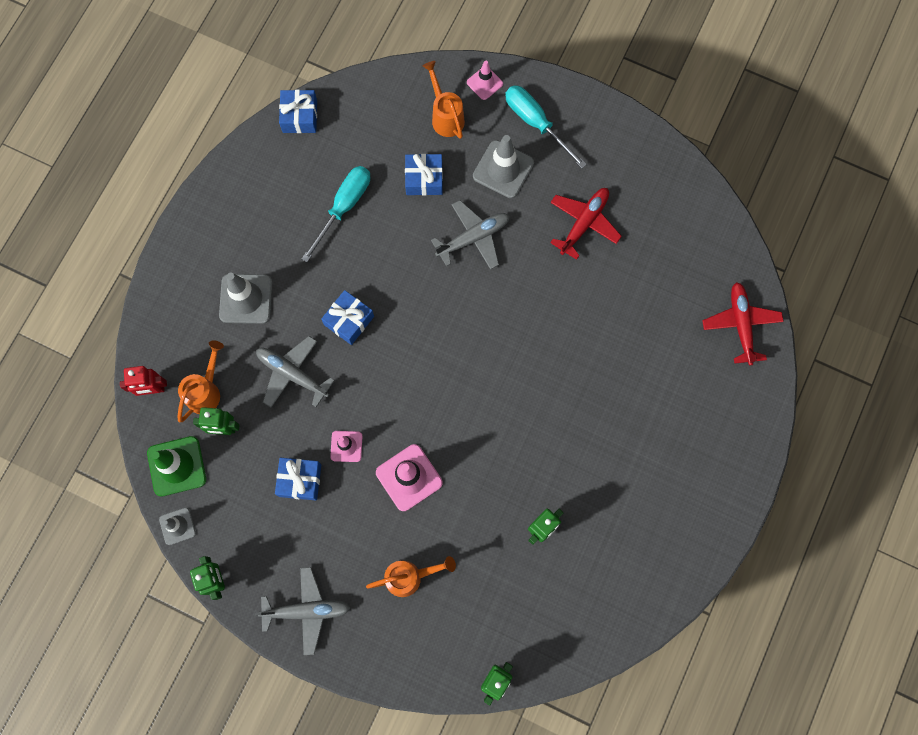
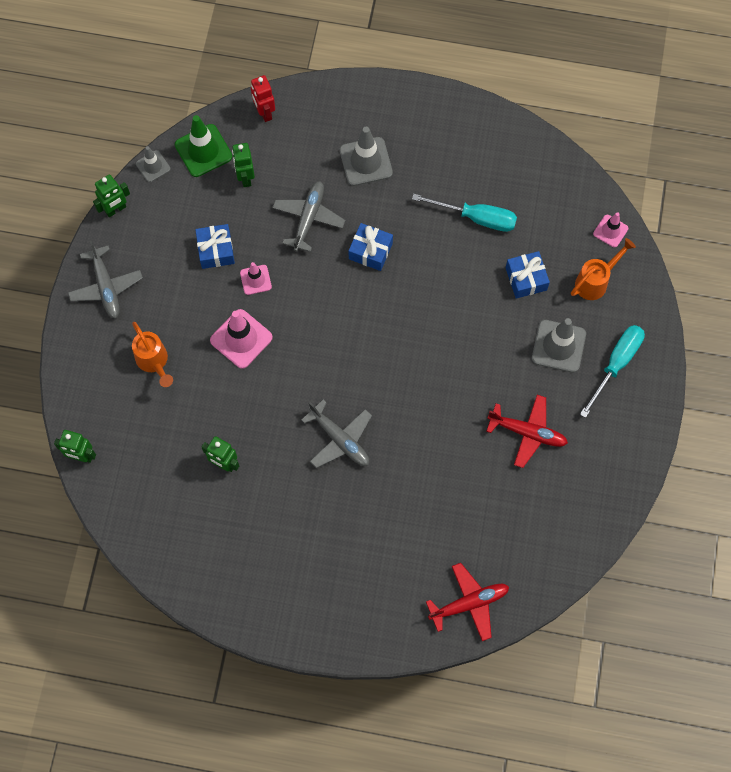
camera: 75 degrees right, 5 degrees down
(206, 391) = (274, 154): orange watering can -> none
(300, 116) = (552, 157): blue gift -> none
(473, 238) = (482, 337): grey plane -> grey plane (340, 439)
(484, 83) = (641, 307): pink traffic cone -> pink traffic cone (610, 231)

